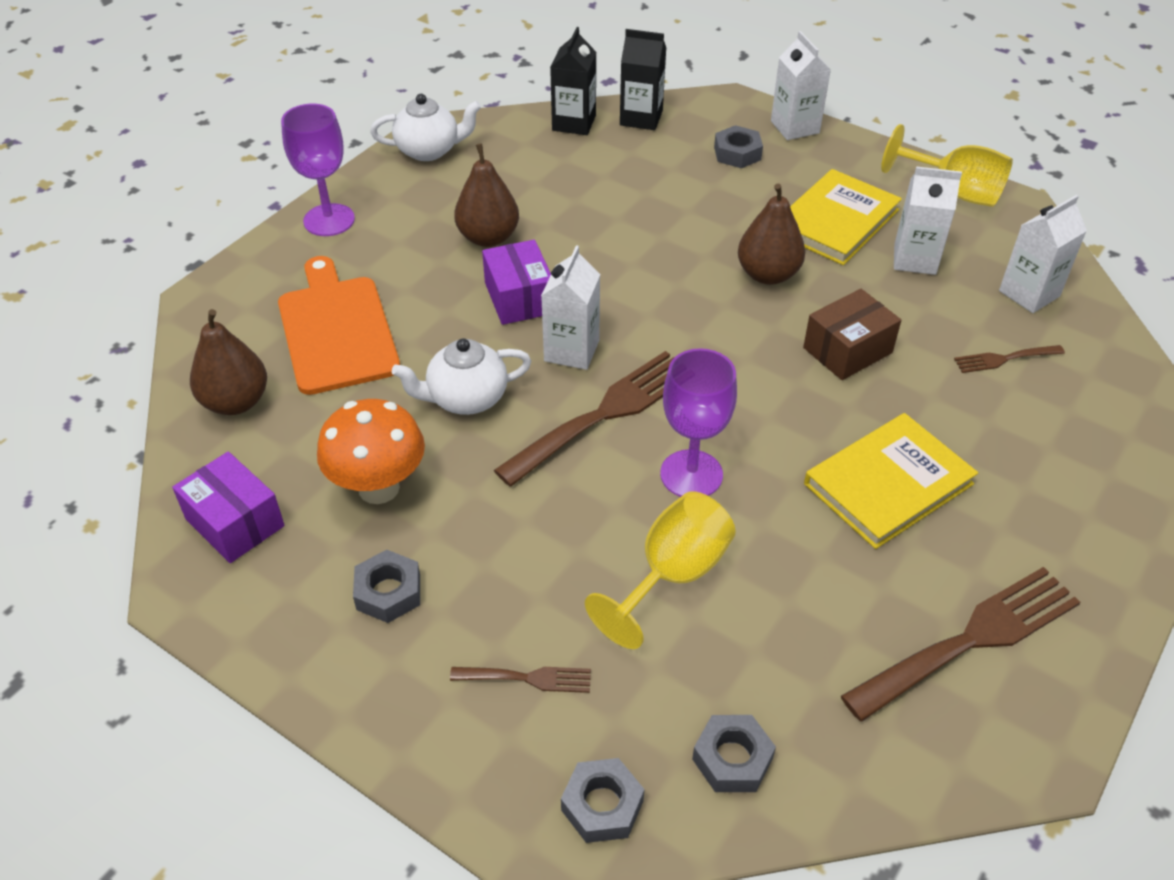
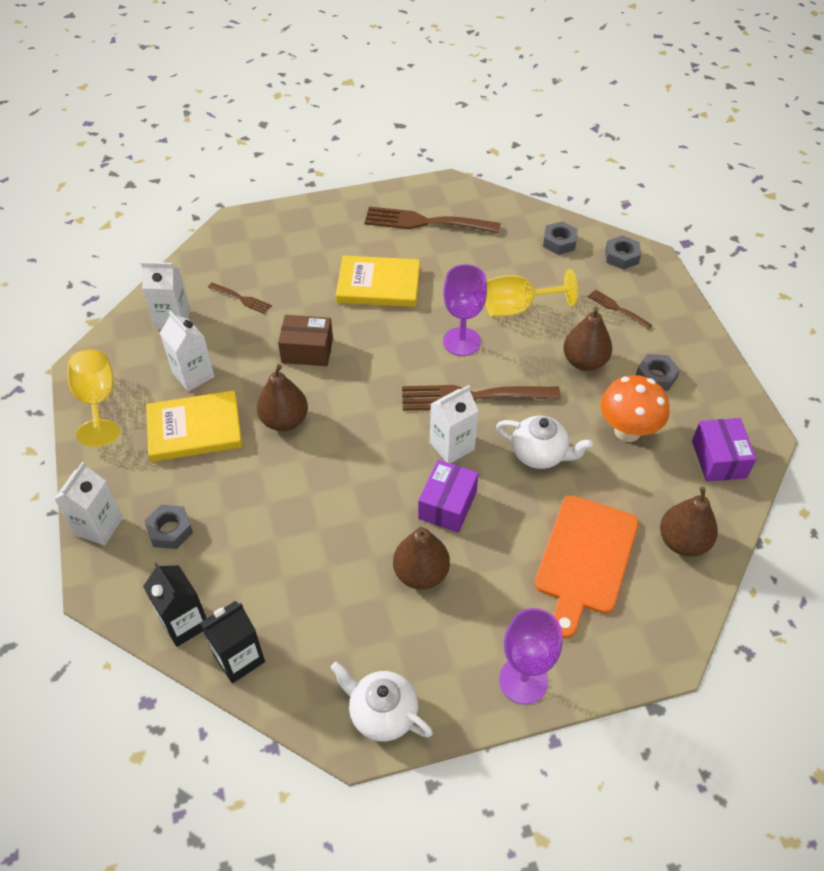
camera: 140 degrees left, 5 degrees up
(506, 550) = (584, 362): none -> brown pear

